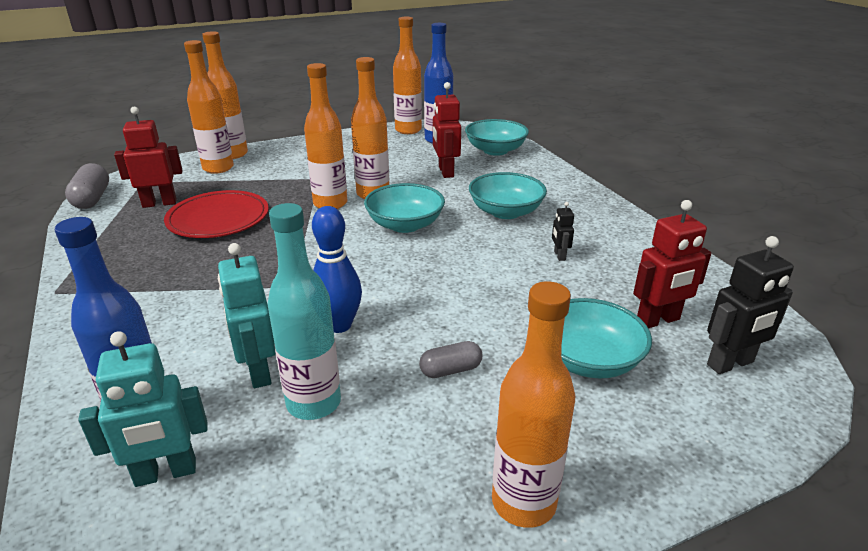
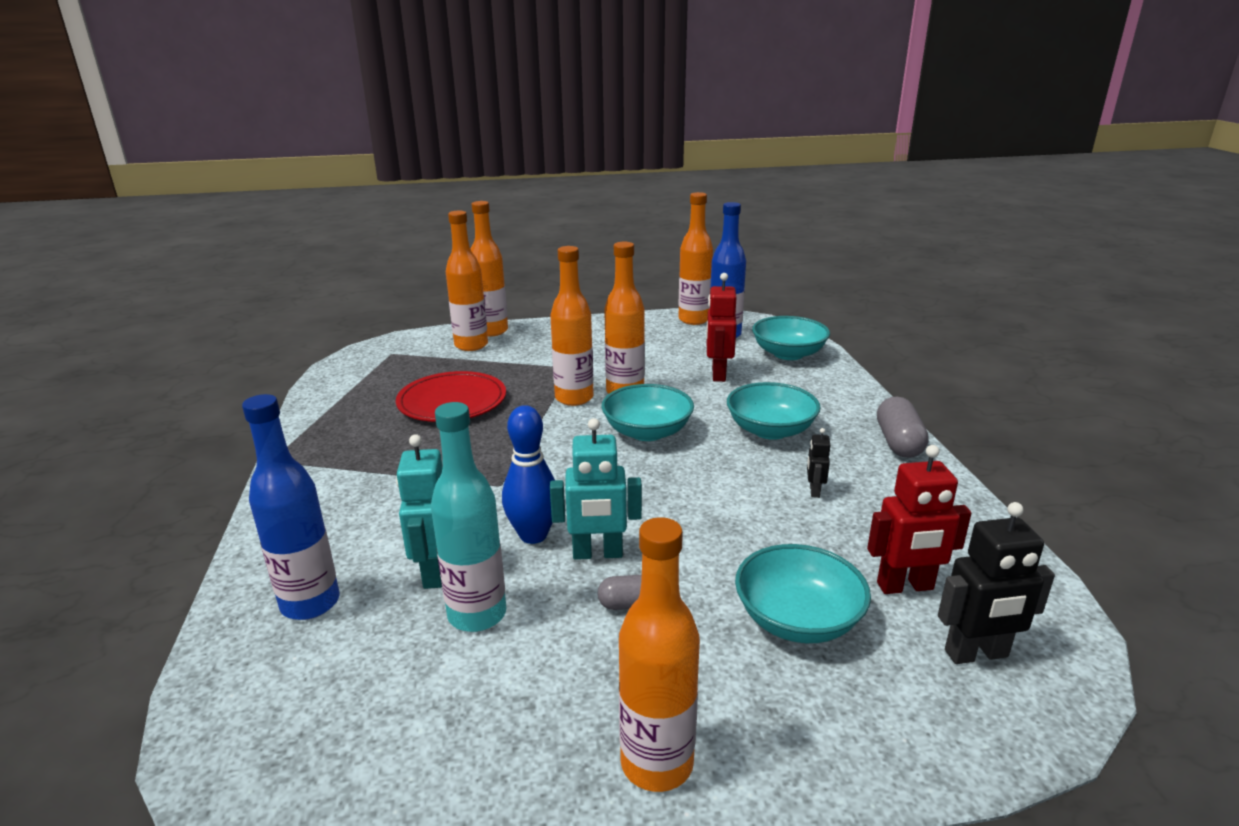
camera: 15 degrees right, 5 degrees down
(92, 199) = (337, 366): grey capsule -> grey capsule (898, 442)
(159, 203) = (400, 378): red robot -> none
(166, 473) = (312, 659): turquoise robot -> turquoise robot (597, 554)

